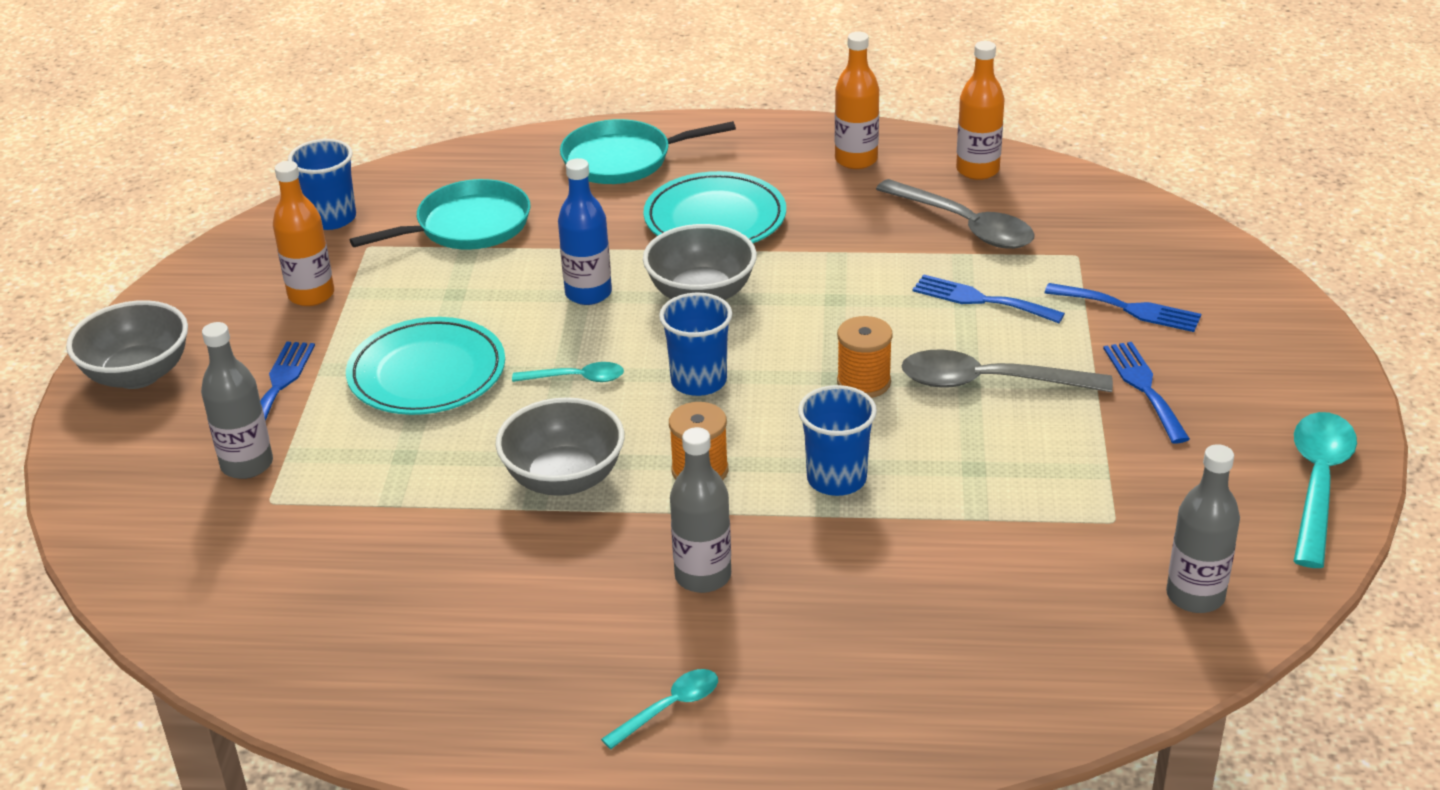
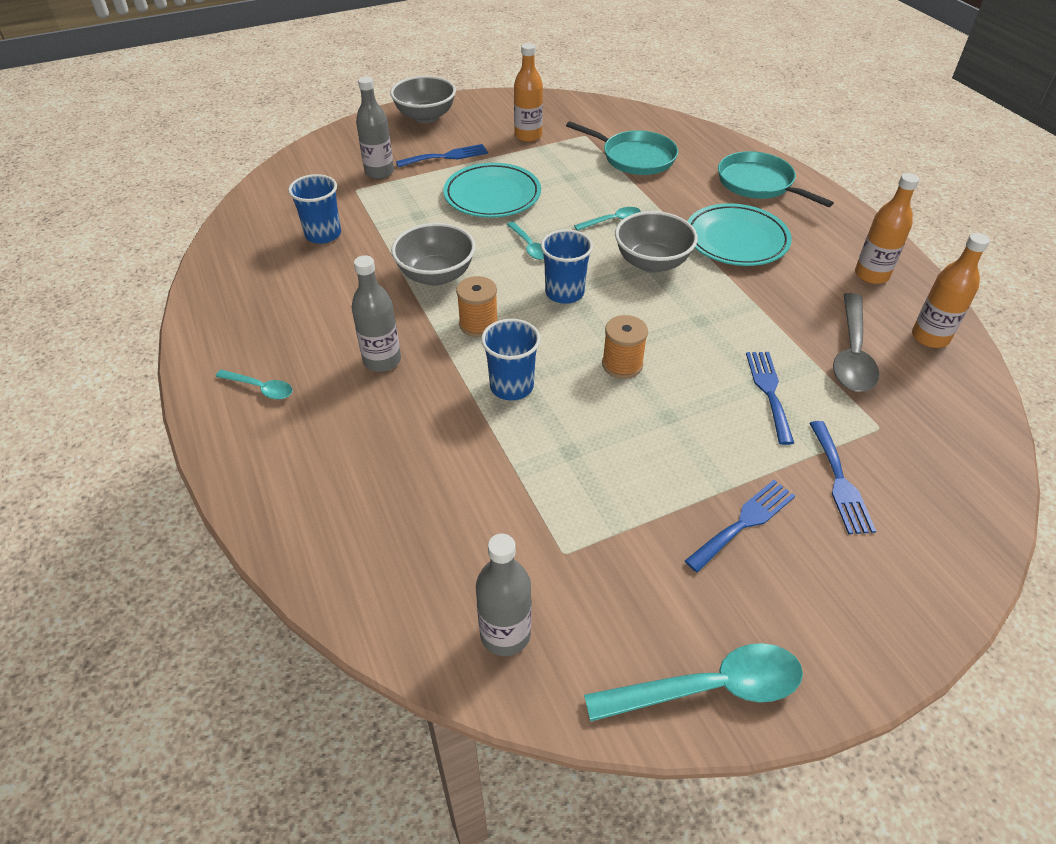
camera: 60 degrees right, 10 degrees up
(331, 218) = (598, 116): blue cup -> blue cup (323, 234)
(588, 293) = (612, 221): blue bottle -> turquoise spoon
(989, 382) = (674, 428): grey spoon -> none

